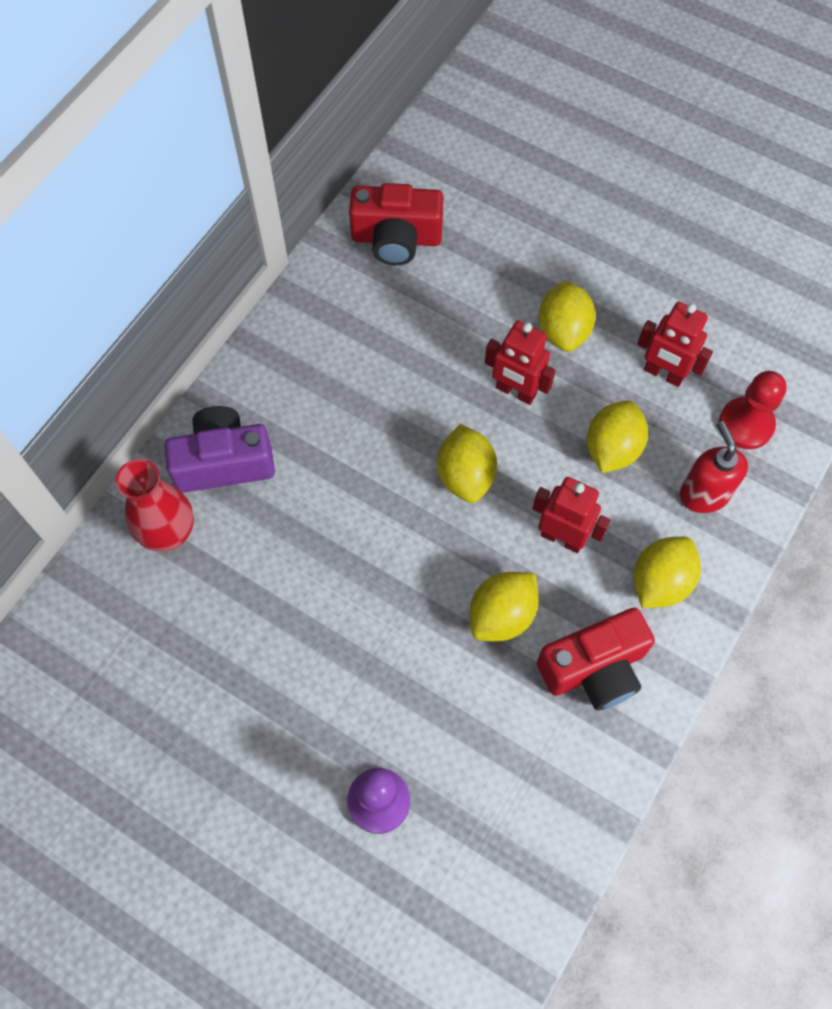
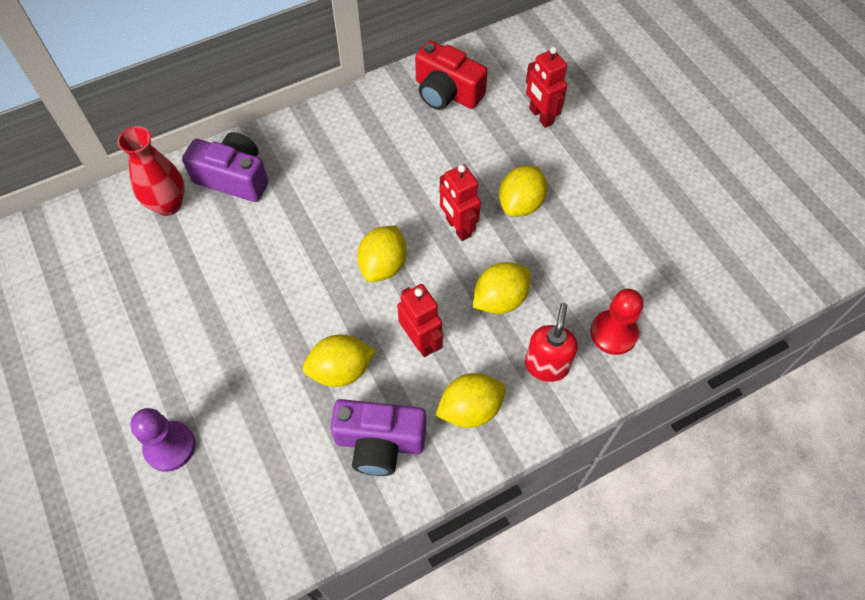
camera: 30 degrees right, 5 degrees down
(594, 668) = (379, 443): red camera -> purple camera
(663, 374) = (574, 267): red robot -> red robot (541, 116)

